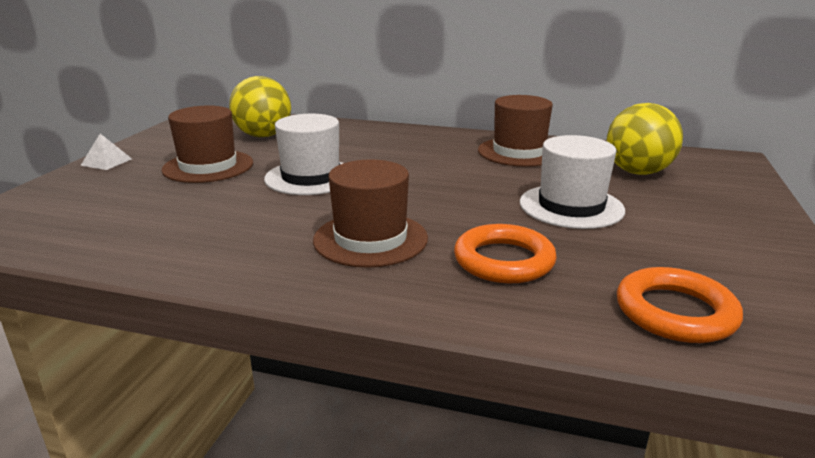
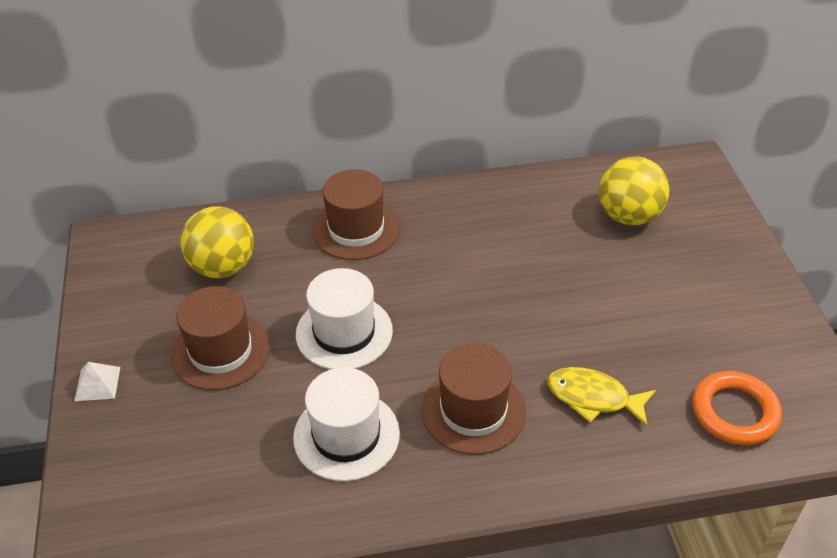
camera: 25 degrees left, 20 degrees up
(504, 260) = (593, 398): orange ring -> yellow fish
(519, 152) = (508, 213): brown hat -> brown hat (356, 229)
(571, 206) = (602, 296): white hat -> white hat (346, 435)

